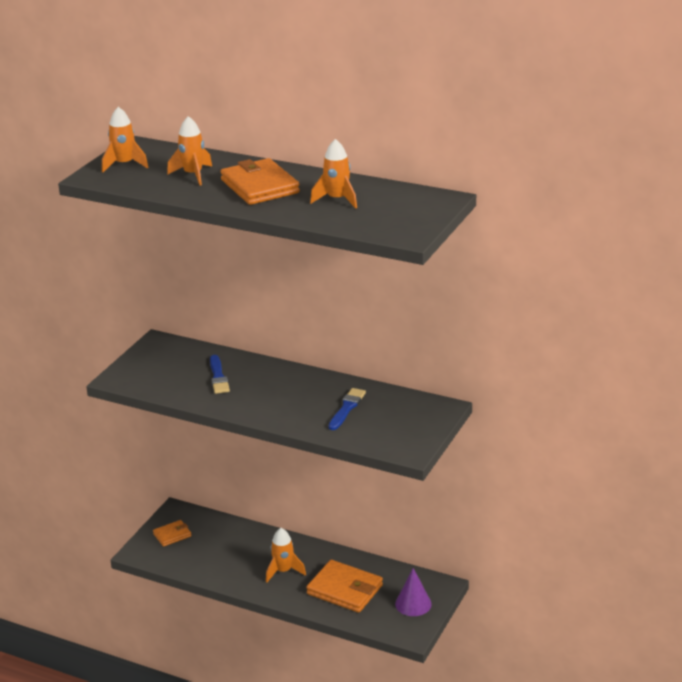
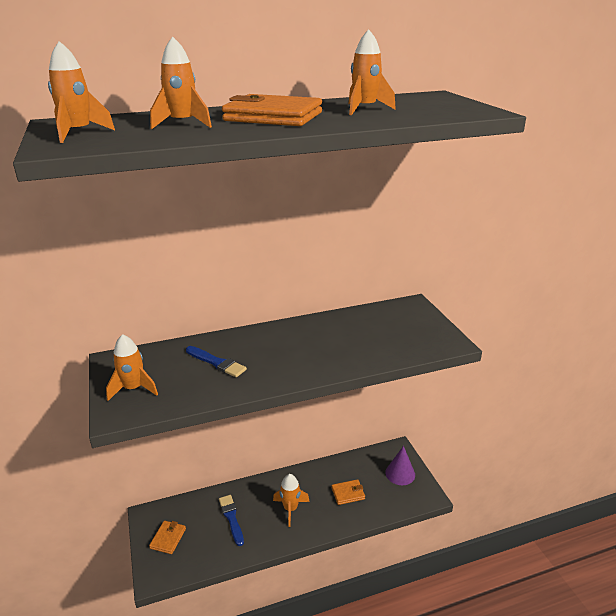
camera: 45 degrees left, 0 degrees up
(145, 368) = (133, 389): none -> orange rocket
(345, 589) = (348, 493): orange wallet -> orange wallet, size x0.54
(347, 408) = (356, 336): blue brush -> blue brush (231, 518)

